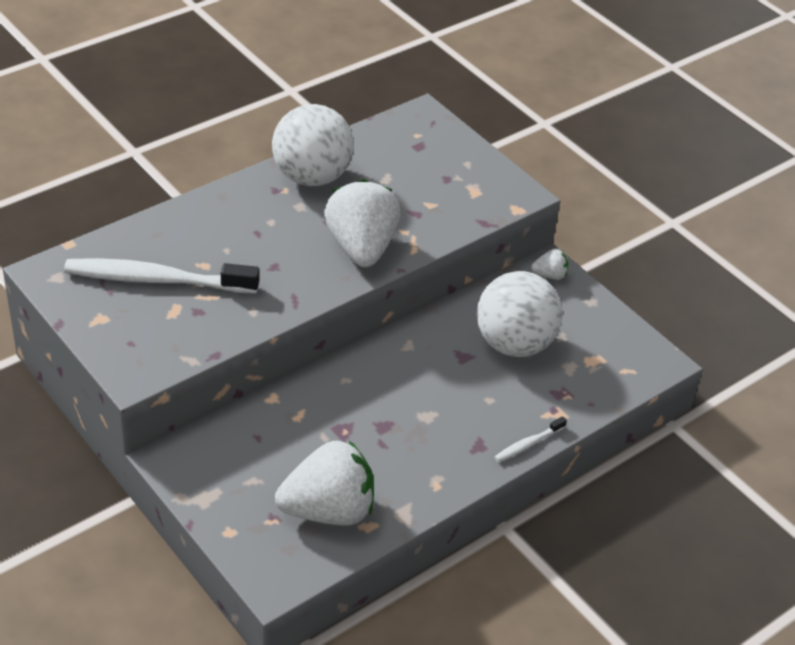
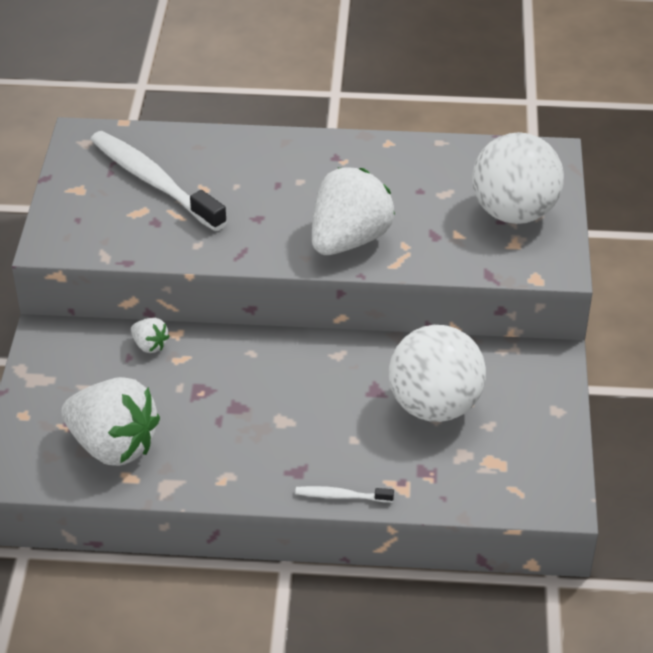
camera: 45 degrees right, 0 degrees up
(312, 177) = (379, 161): white ball -> white ball (514, 213)
(550, 275) = (544, 366): white strawberry -> white strawberry (150, 345)

